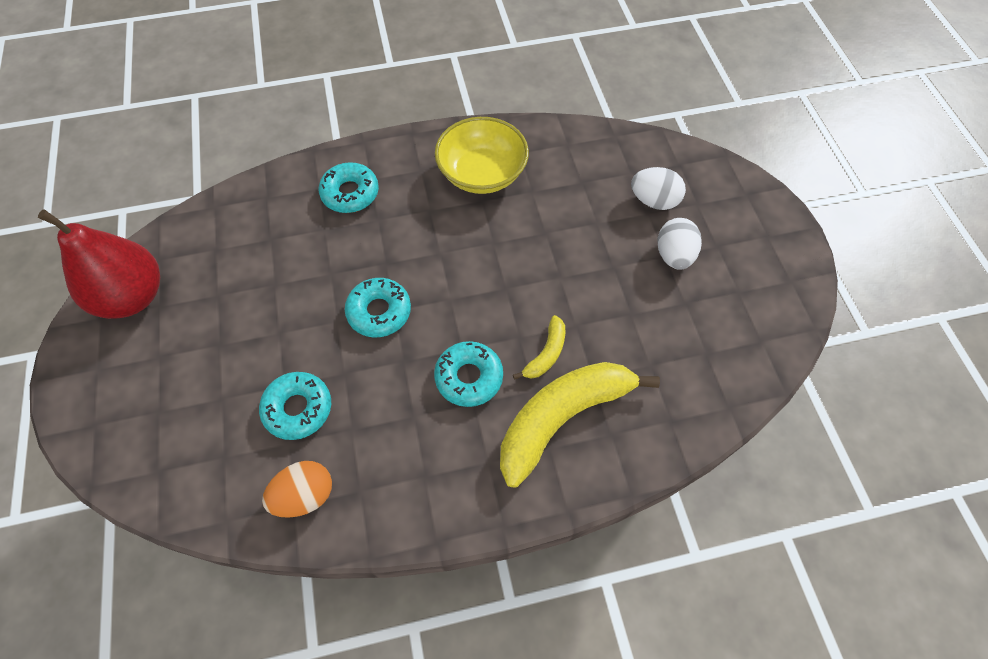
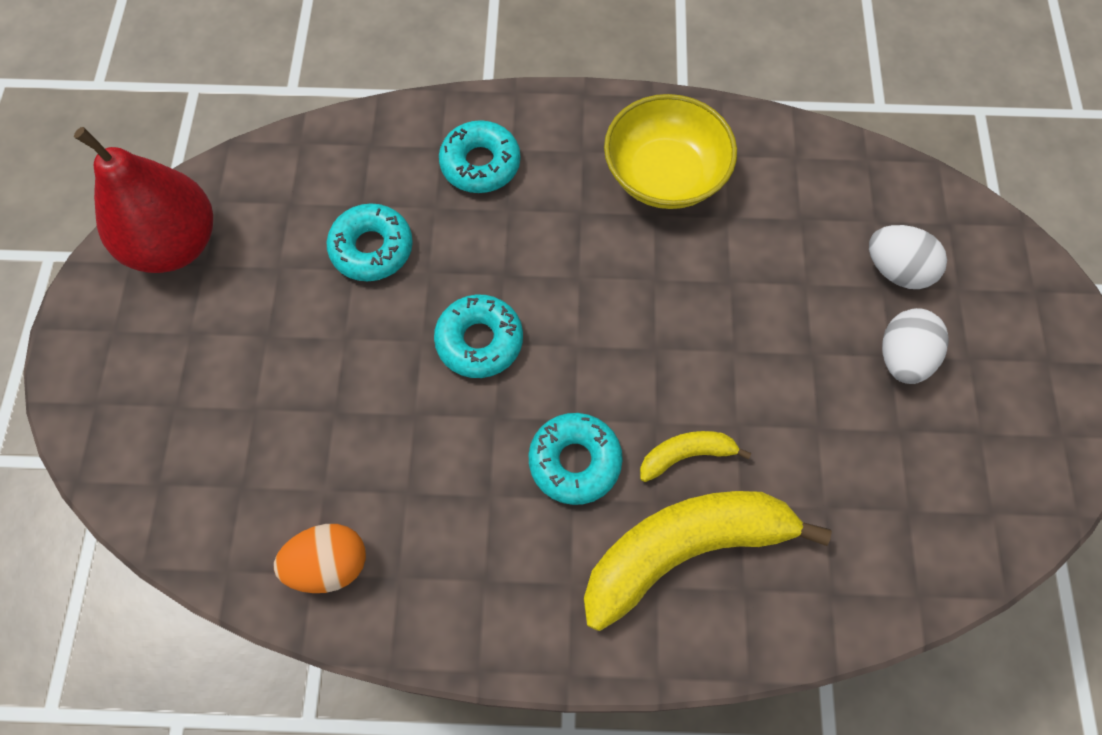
camera: 15 degrees right, 5 degrees up
(298, 409) = (346, 447): turquoise donut -> turquoise donut (372, 248)
(546, 354) = (686, 455): yellow banana -> yellow banana turned 150 degrees counterclockwise

